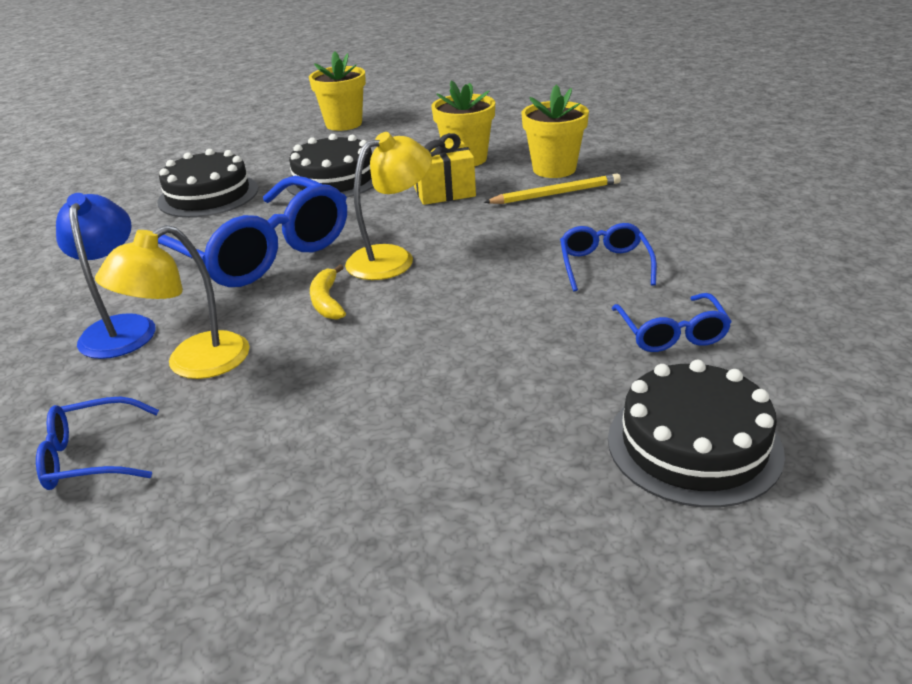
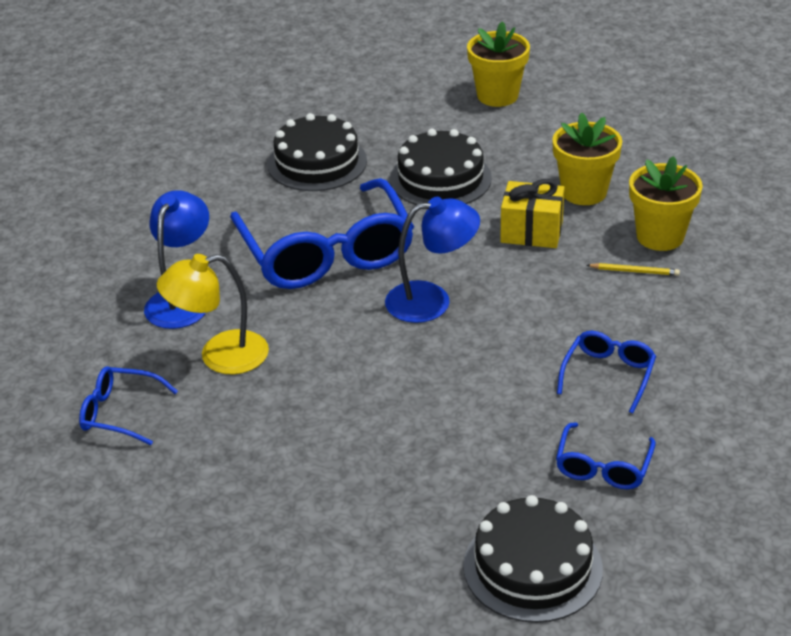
camera: 25 degrees right, 5 degrees up
(327, 301) = (350, 330): yellow banana -> none
(392, 258) = (432, 300): yellow lamp -> blue lamp
(555, 194) = (634, 271): yellow pencil -> yellow pencil, size x0.60

